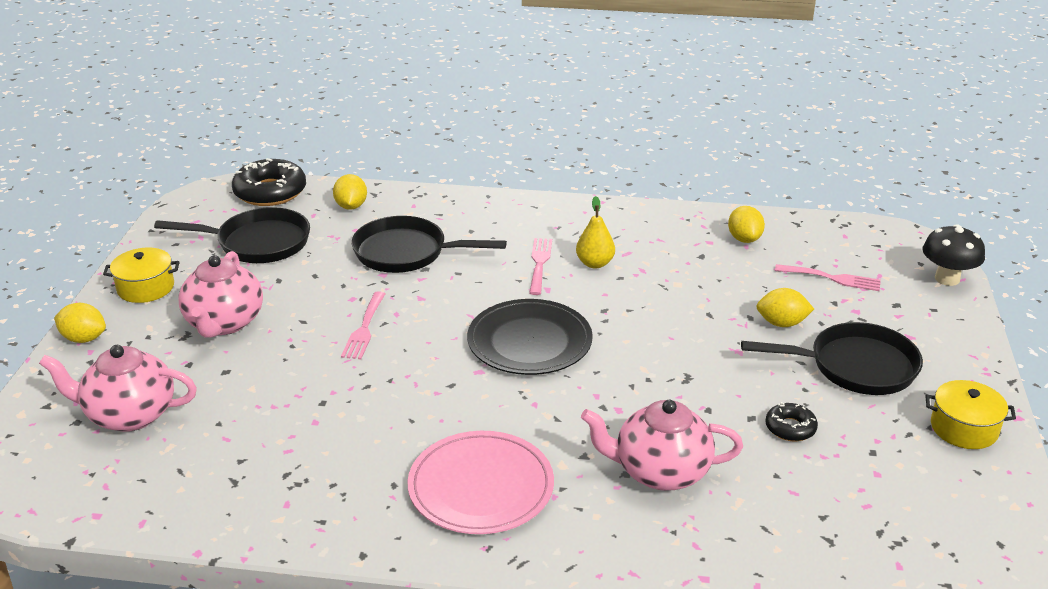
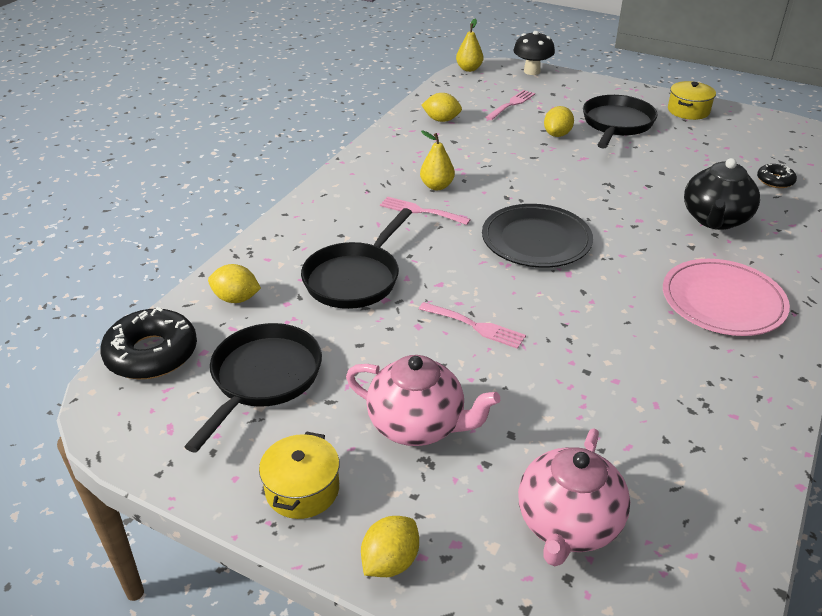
camera: 70 degrees left, 5 degrees up
(660, 472) = (715, 220): pink teapot -> black teapot
(790, 428) = (676, 162): black donut -> black donut (775, 181)
(900, 232) = (469, 69): none -> yellow pear

